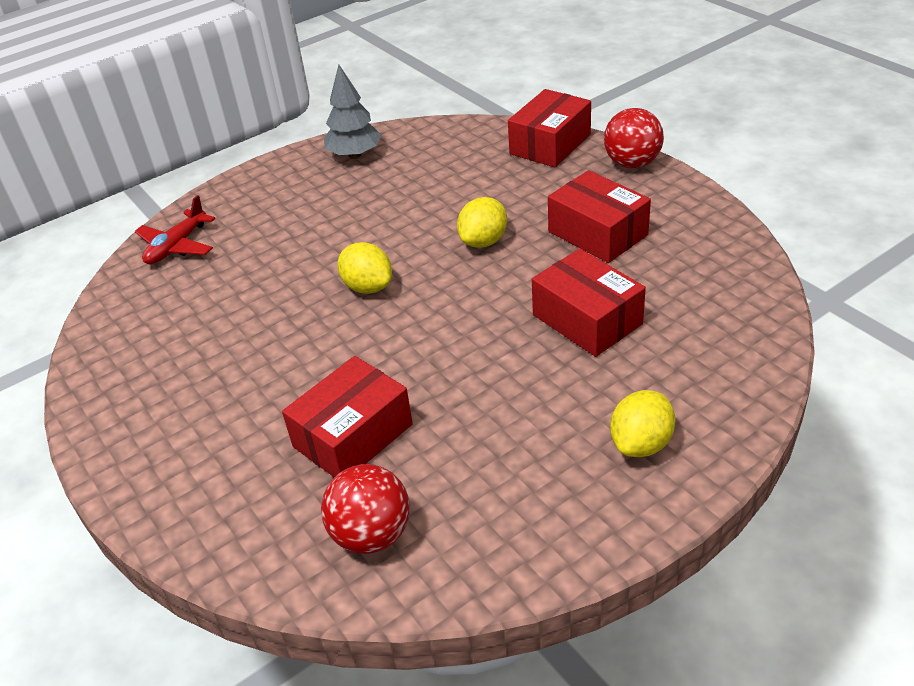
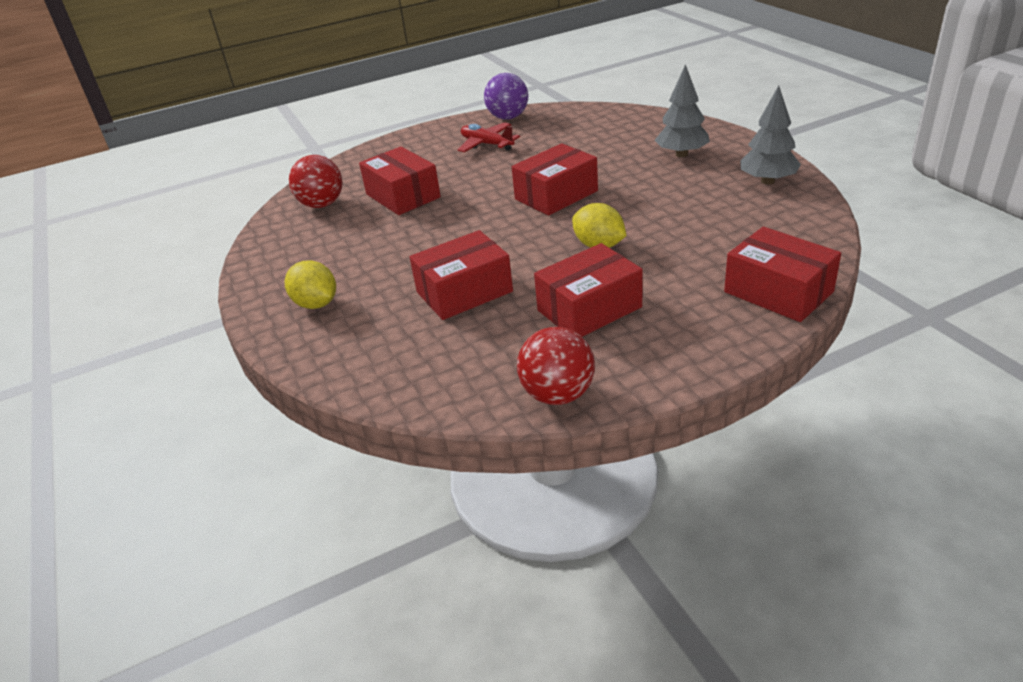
camera: 100 degrees right, 5 degrees down
(101, 375) = (508, 117): none -> purple ball
(177, 246) = (639, 122): red plane -> red plane (487, 144)
(280, 208) = (681, 154): none -> grey tree
(368, 287) = (556, 195): yellow lemon -> red box
(632, 163) = (724, 347): red ball -> red ball (558, 394)

